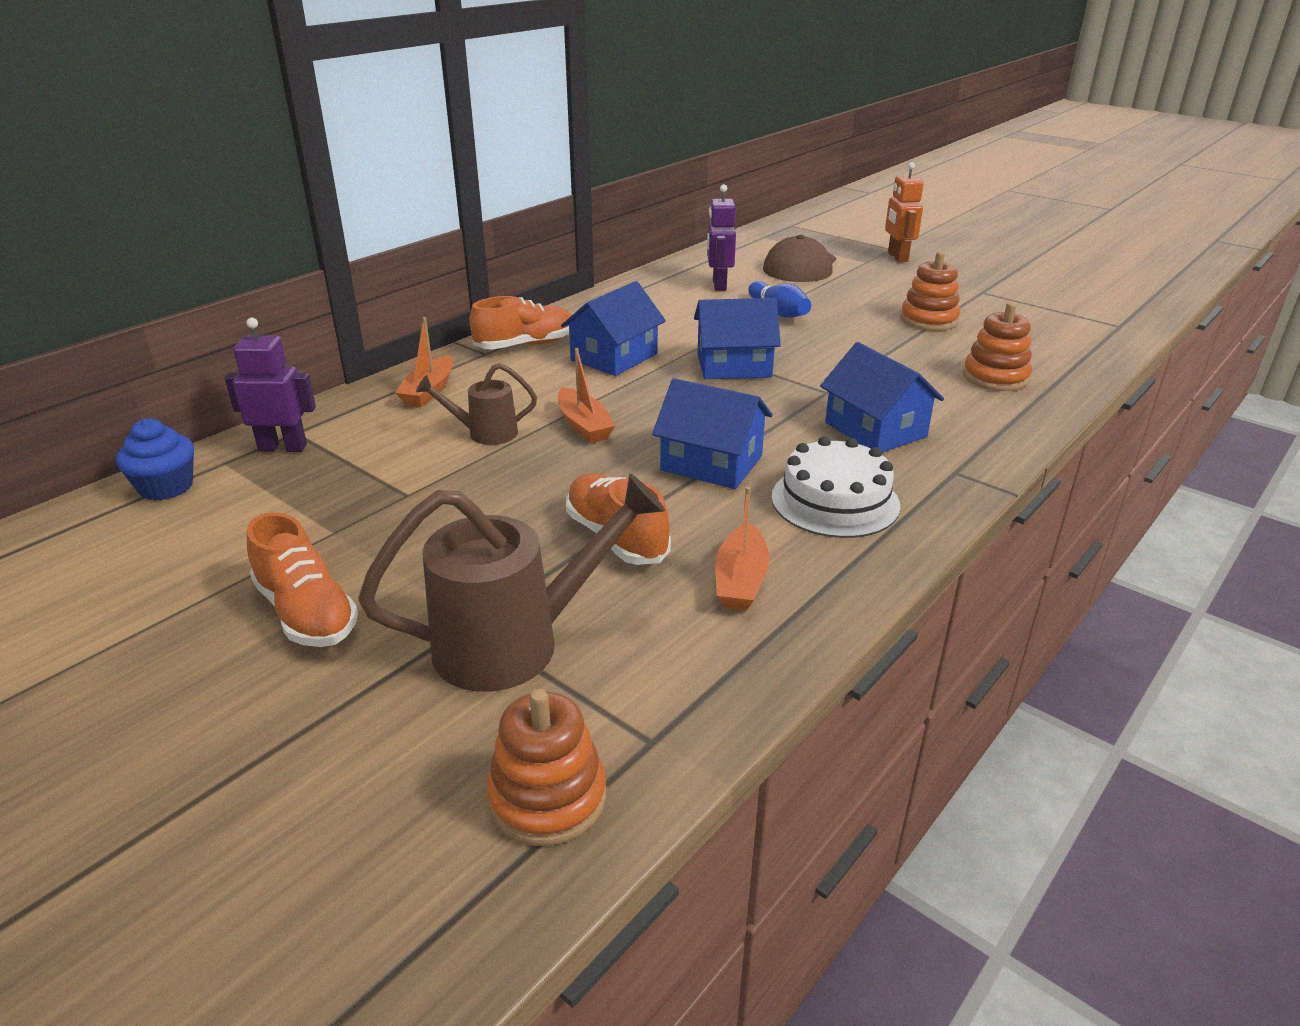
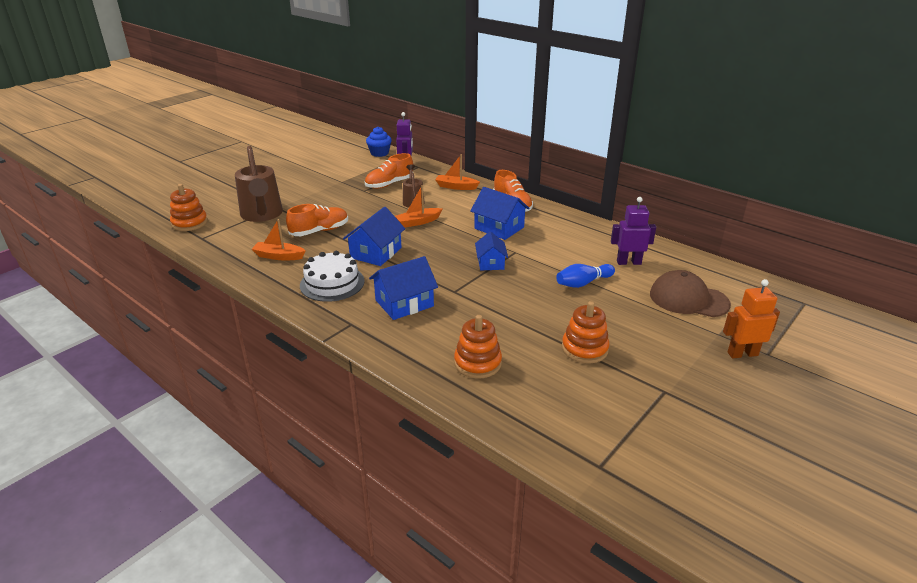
camera: 90 degrees right, 0 degrees up
(306, 613) = (294, 183): orange shoe -> orange shoe (389, 184)
(734, 365) = (490, 263): blue house -> blue house, size x0.65

